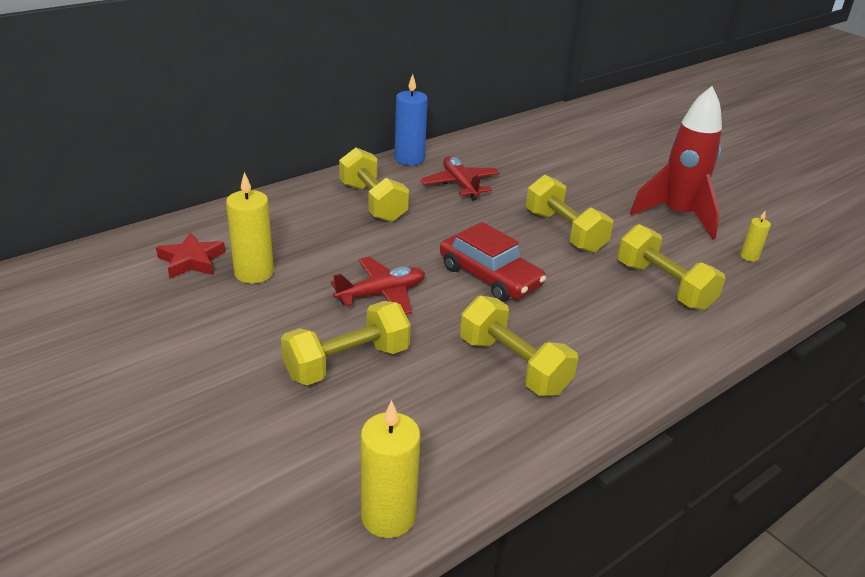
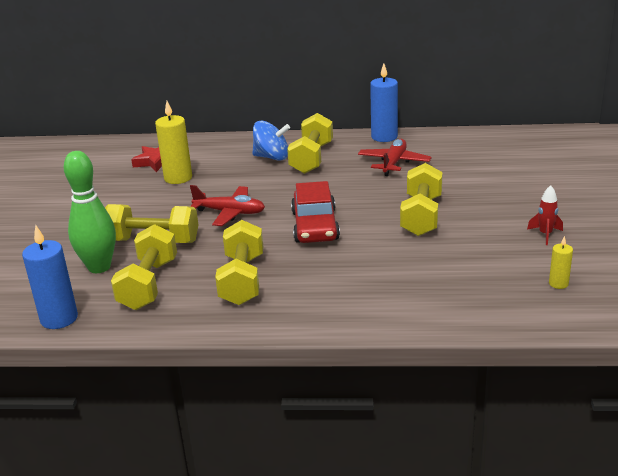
camera: 45 degrees right, 5 degrees down
(328, 213) = (272, 157): none -> blue spinning top
(332, 425) = (99, 267): none -> green bowling pin
(388, 516) = (59, 318): yellow candle -> blue candle
(663, 286) = (437, 276): yellow dumbbell -> yellow dumbbell (148, 284)
(677, 216) = (545, 234): red rocket -> red rocket, size x0.41

